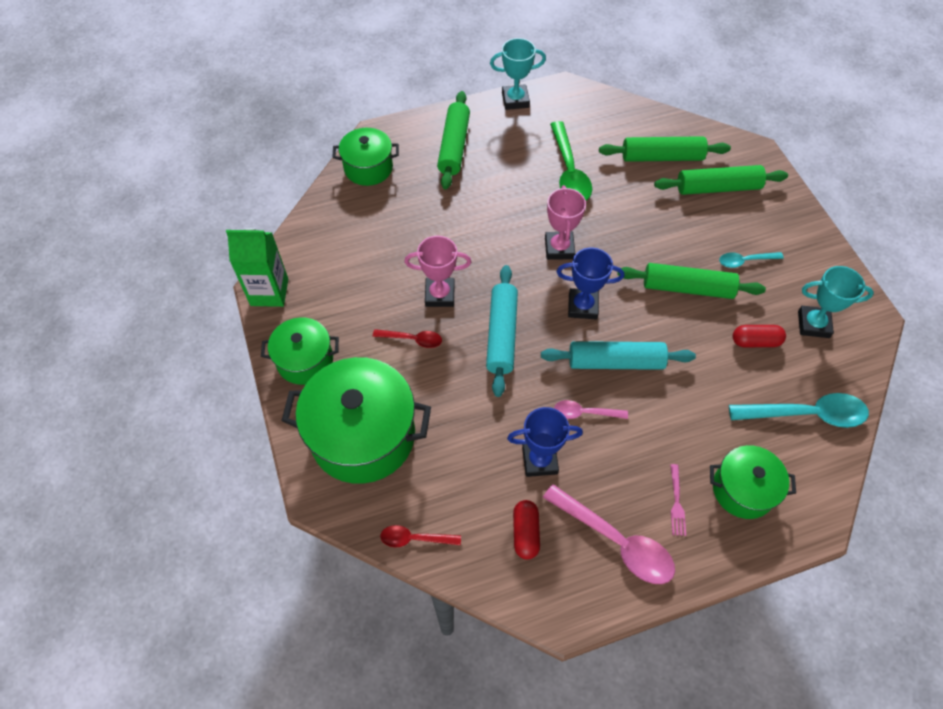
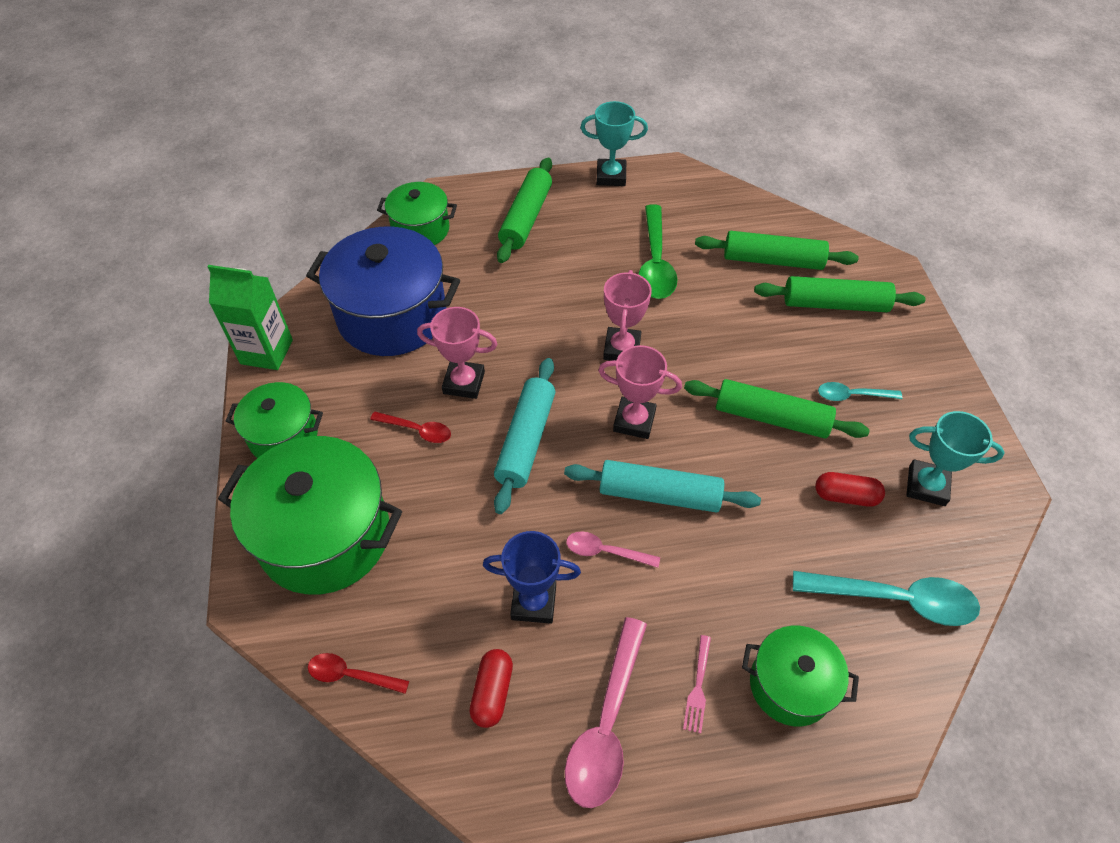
camera: 10 degrees right, 5 degrees down
(365, 246) = (392, 316): none -> blue pot
(582, 306) = (634, 421): blue trophy -> pink trophy
(616, 541) = (606, 724): pink spoon -> pink spoon turned 60 degrees clockwise

